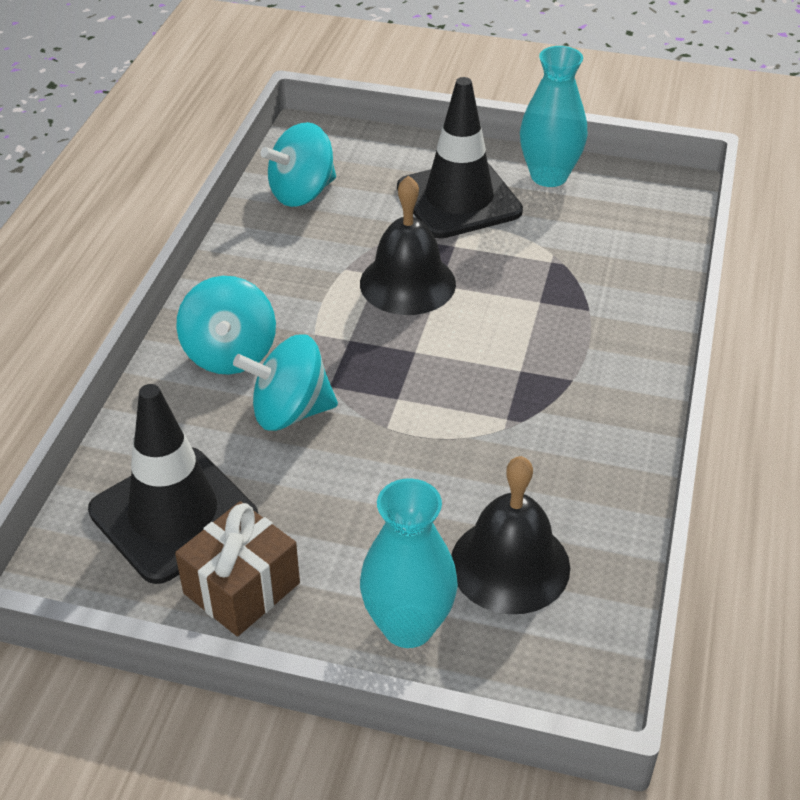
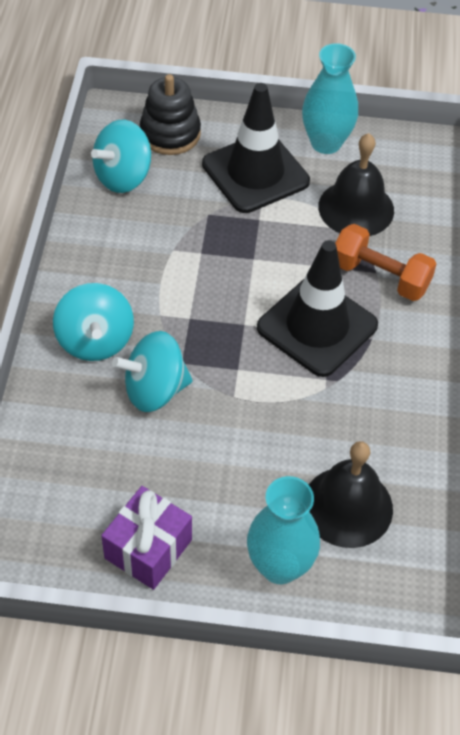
camera: 10 degrees left, 10 degrees up
(173, 514) = (82, 491): black traffic cone -> black traffic cone (317, 326)
(241, 588) = (148, 549): brown gift -> purple gift
(366, 156) = (170, 134): none -> black stacking toy
(407, 283) = (227, 259): black bell -> black bell (356, 208)
(593, 315) = (380, 276): none -> orange dumbbell

